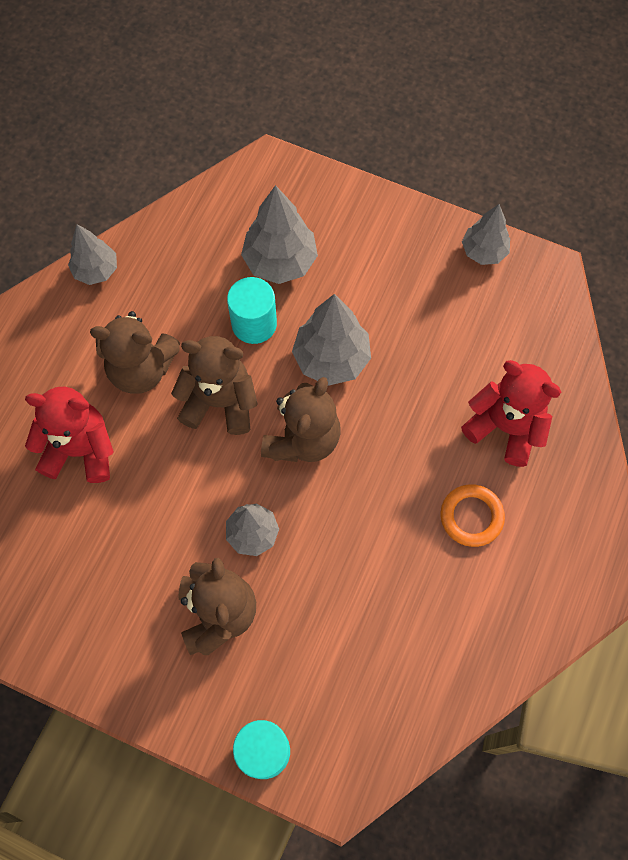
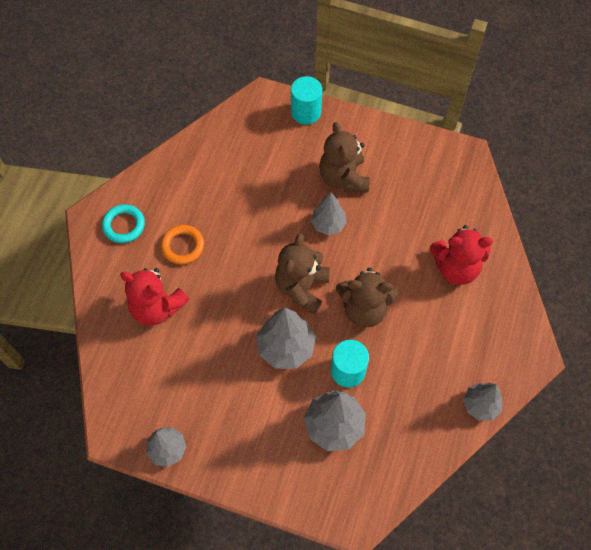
camera: 175 degrees right, 5 degrees down
(141, 369) = (426, 328): brown teddy bear -> none
(562, 558) = (124, 225): none -> turquoise ring

